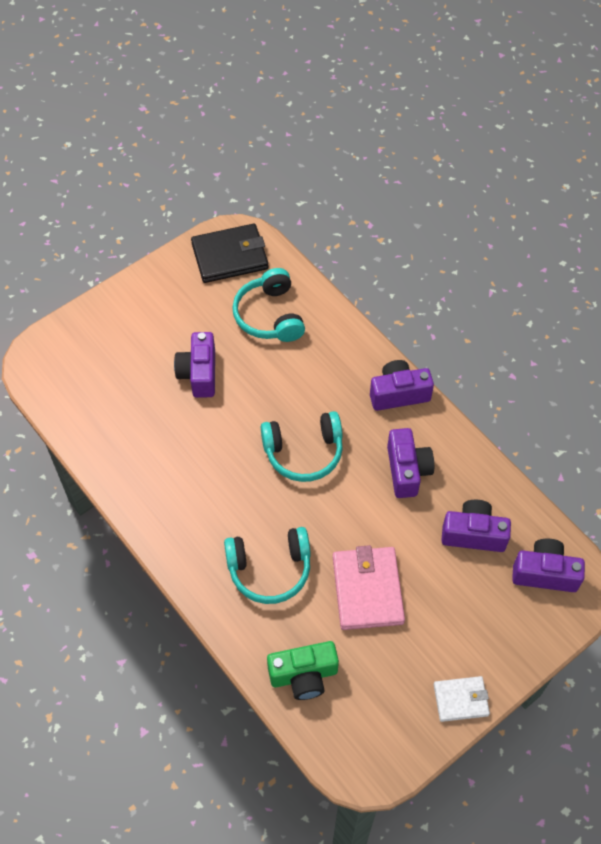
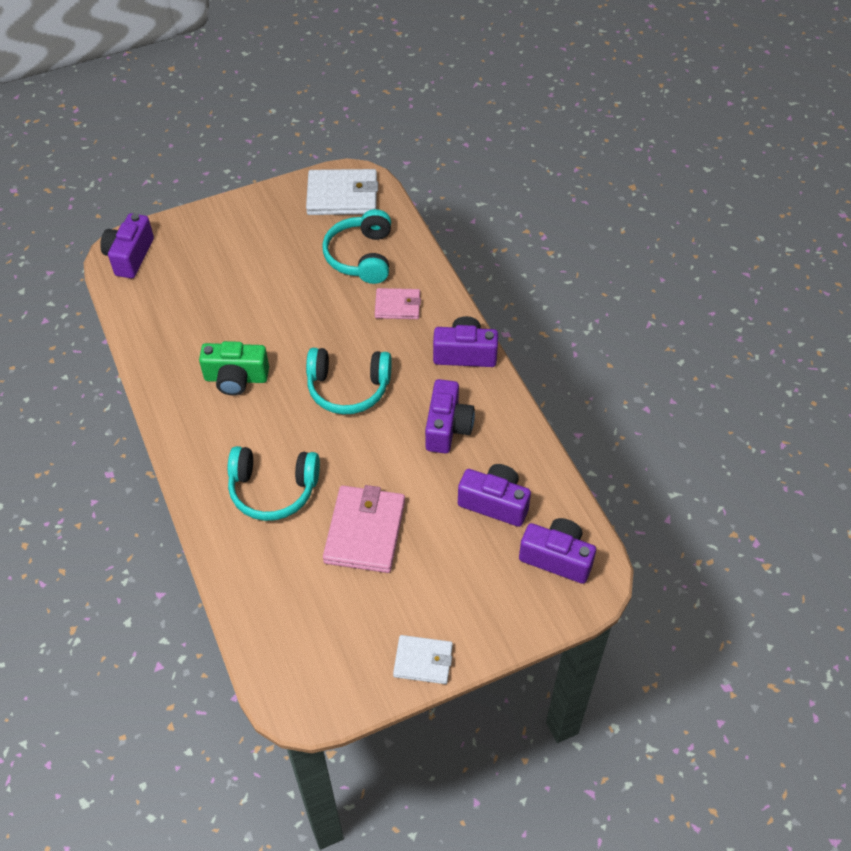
camera: 15 degrees right, 5 degrees down
(199, 373) = (272, 295): purple camera -> purple camera (130, 256)
(230, 256) = (342, 196): black wallet -> white wallet
(304, 675) = (269, 598): green camera -> green camera (236, 378)
(320, 359) = (397, 306): none -> pink wallet

